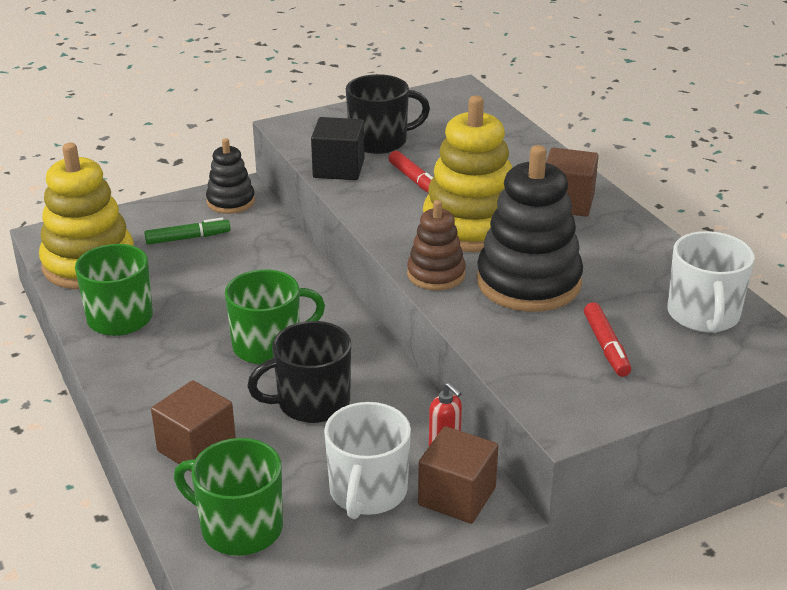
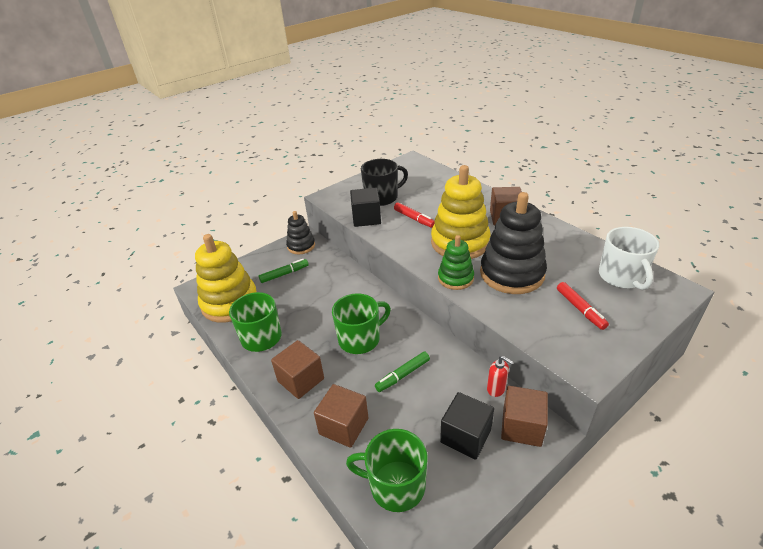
camera: 10 degrees left, 5 degrees up
(157, 382) = (301, 380): none -> brown cube
(312, 403) = (403, 375): black mug -> green marker
(368, 492) = (465, 436): white mug -> black cube
(436, 274) = (455, 278): brown stacking toy -> green stacking toy

